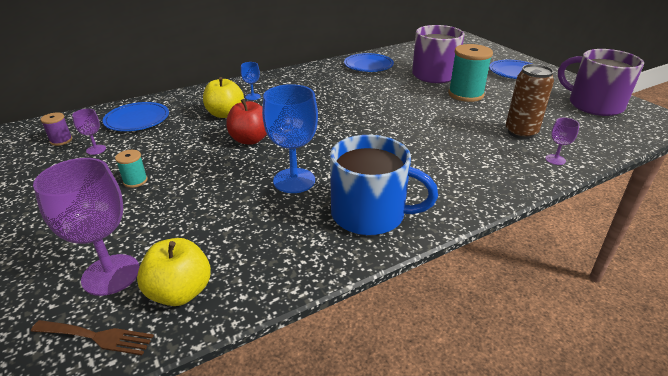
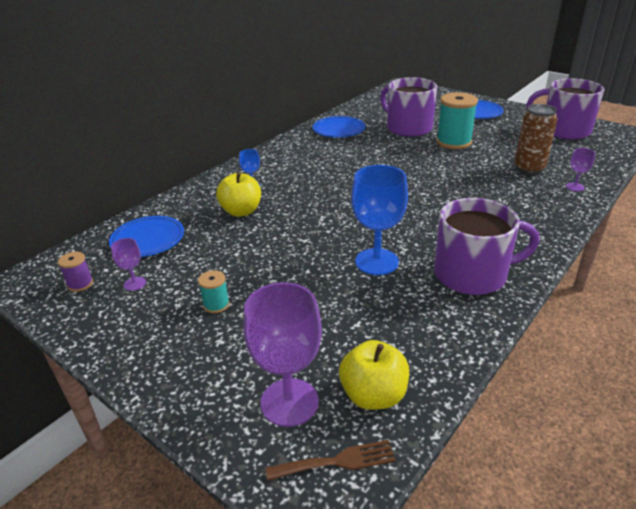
camera: 20 degrees left, 0 degrees up
(250, 140) = (294, 232): red apple -> none
(370, 214) = (472, 274): blue mug -> purple mug

